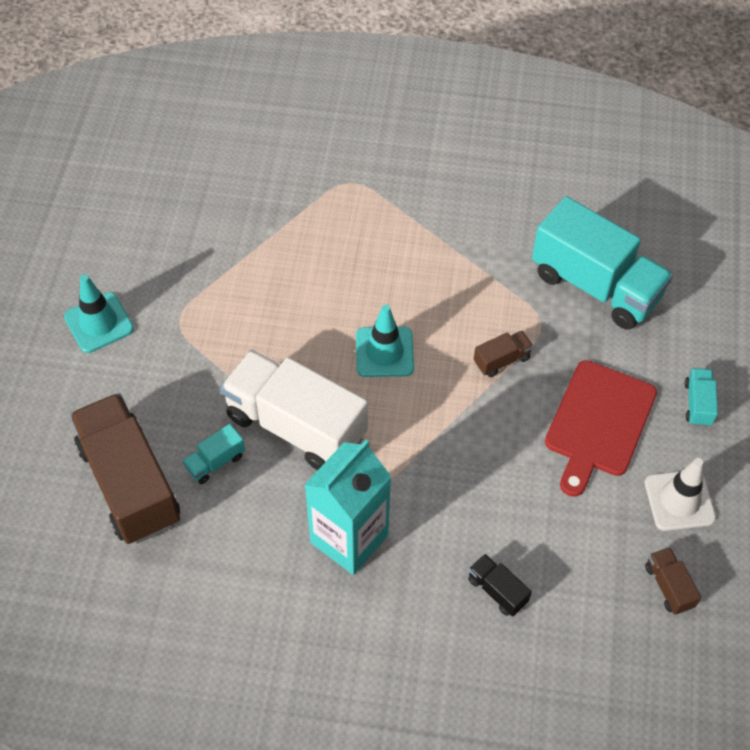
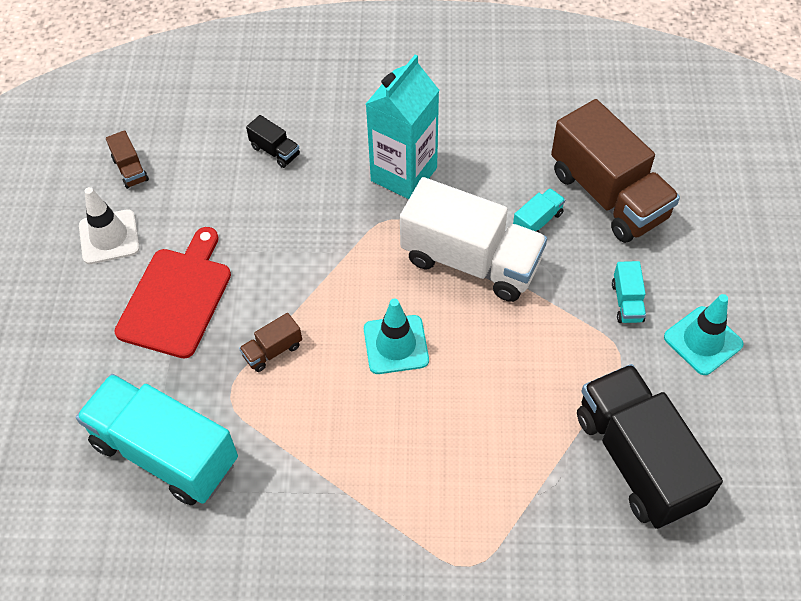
camera: 175 degrees right, 0 degrees up
(196, 237) = (637, 459): none -> black truck
(698, 404) = (74, 328): turquoise truck -> turquoise truck (627, 302)

